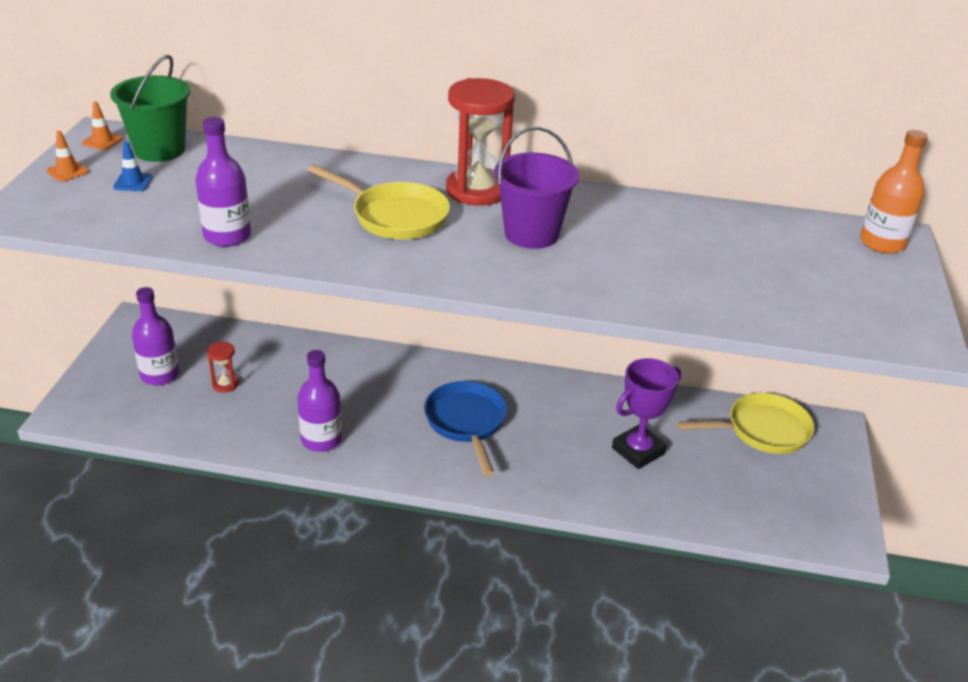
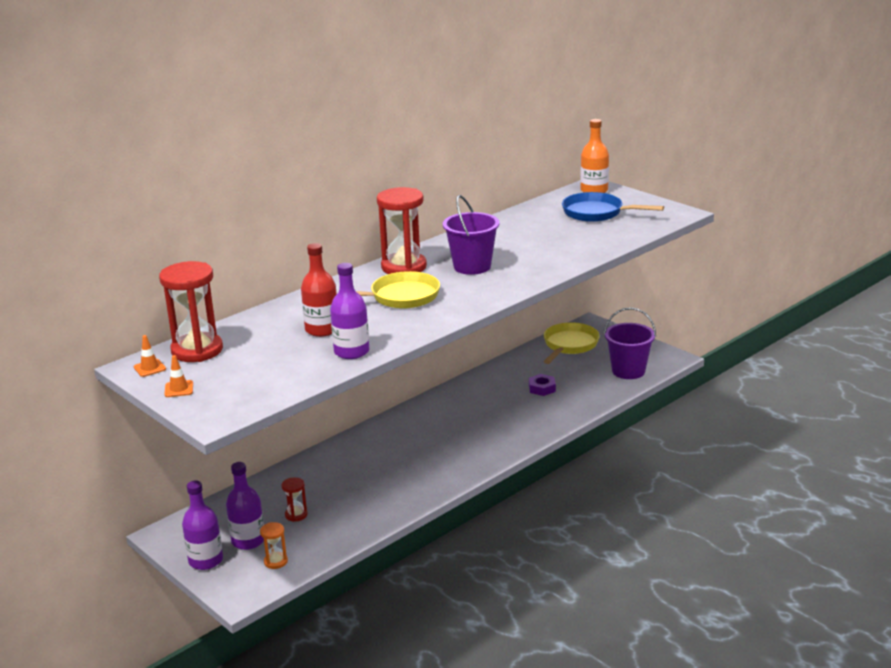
camera: 50 degrees left, 10 degrees down
(133, 182) = (232, 368): blue traffic cone -> none
(136, 409) = (276, 561): none -> orange hourglass
(159, 150) = (197, 350): green bucket -> red hourglass
(266, 199) = (322, 330): none -> red bottle
(321, 440) = (403, 493): purple bottle -> purple bottle (206, 560)
(466, 423) = (451, 434): blue pan -> blue pan (596, 213)
(638, 451) = (542, 388): purple trophy -> purple nut
(765, 511) = (628, 371): none -> purple bucket

